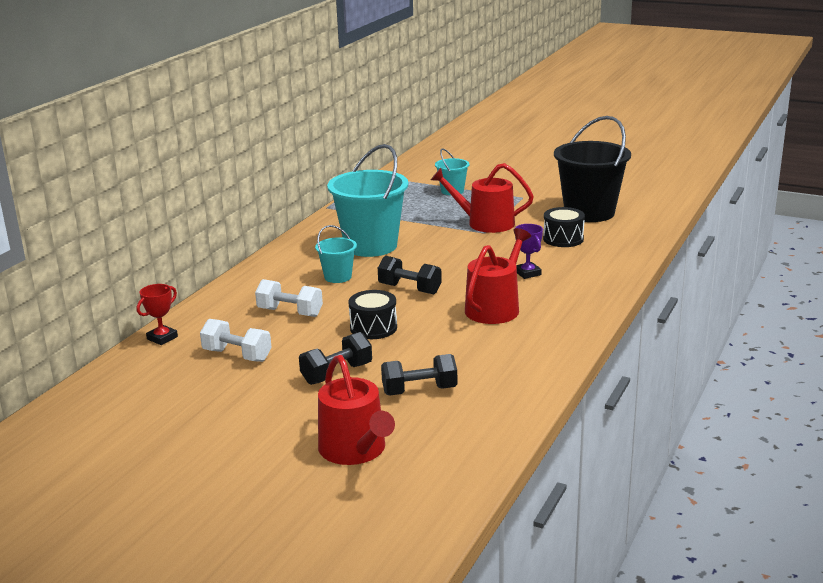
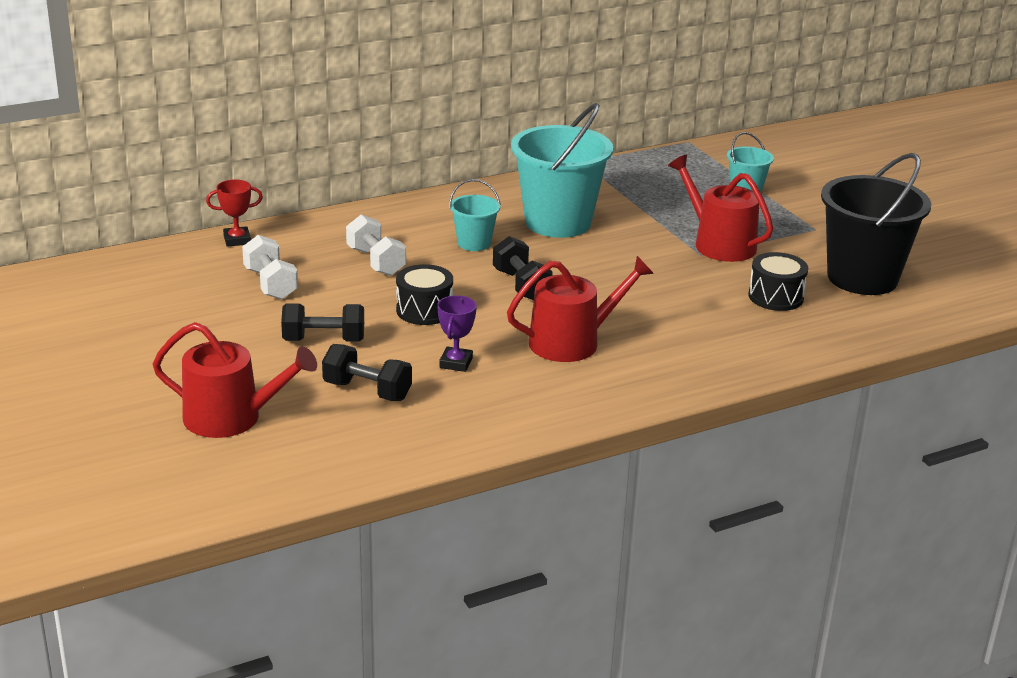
camera: 35 degrees right, 5 degrees up
(355, 450) = (231, 418): red watering can -> red watering can turned 90 degrees counterclockwise
(527, 273) = (669, 319): purple trophy -> purple trophy (456, 363)

